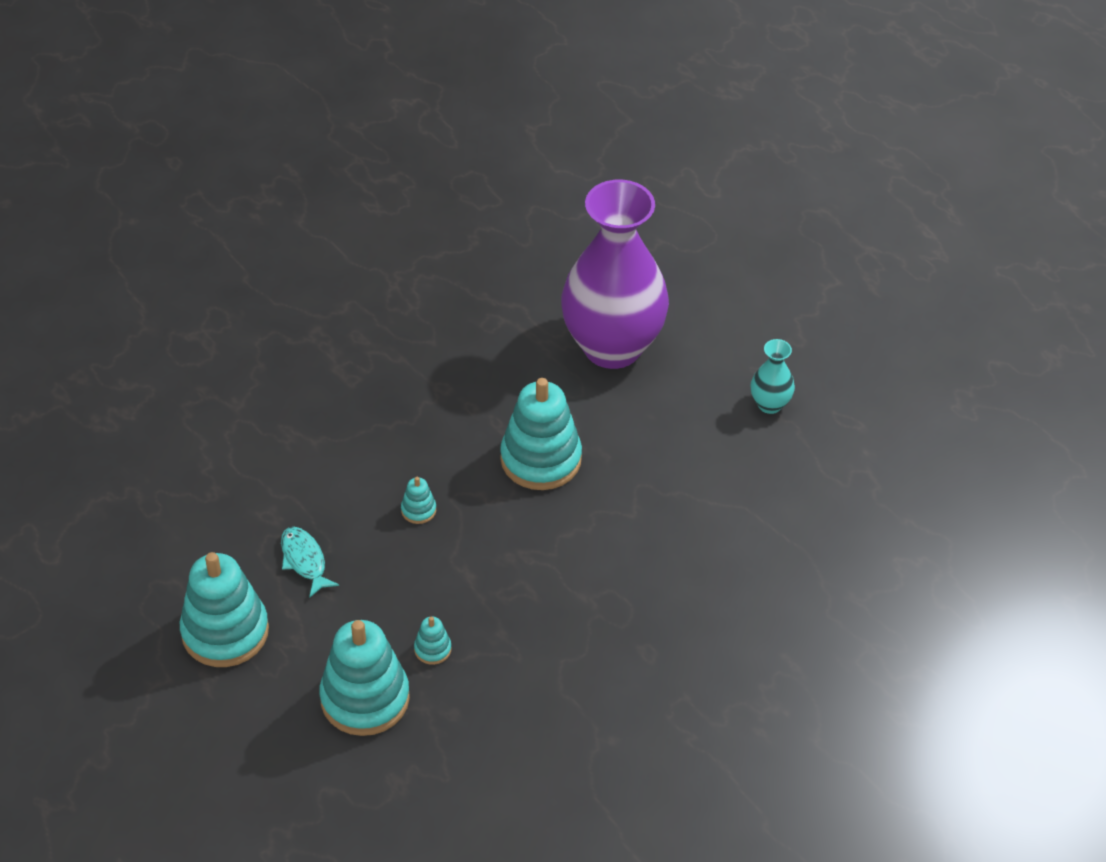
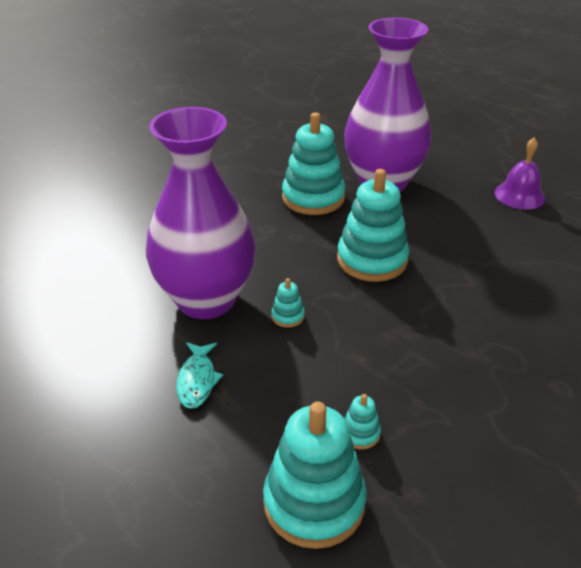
camera: 15 degrees left, 10 degrees down
(225, 632) = (135, 468): turquoise stacking toy -> turquoise stacking toy (313, 198)
(304, 560) = (197, 380): turquoise fish -> turquoise fish turned 135 degrees counterclockwise
(343, 470) = (206, 300): none -> purple vase
(770, 404) = (519, 195): turquoise vase -> purple bell

